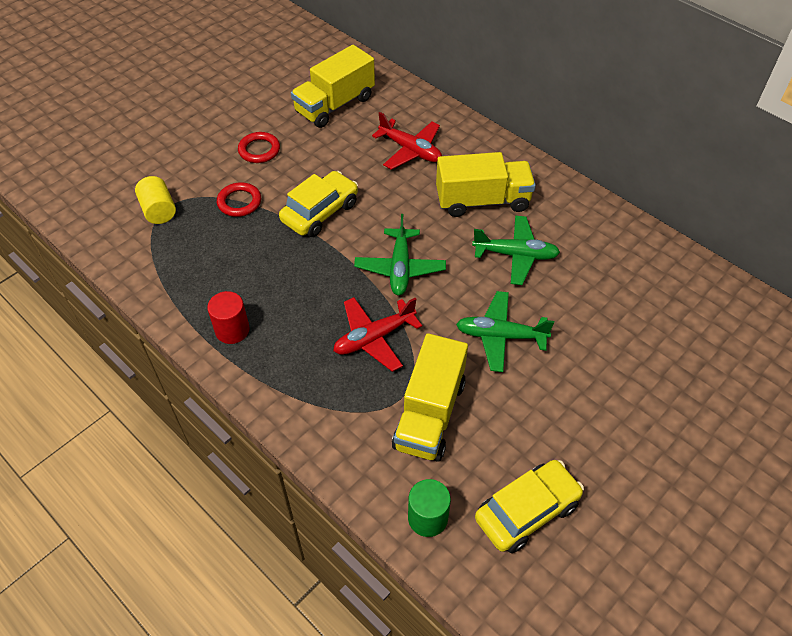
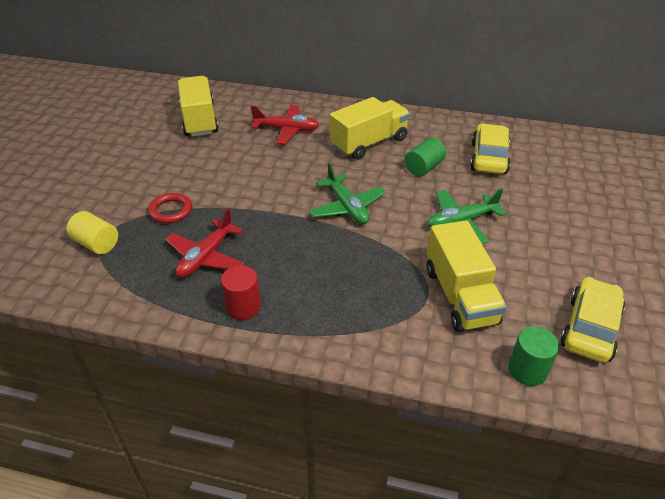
camera: 30 degrees left, 10 degrees down
(259, 150) = (158, 169): red ring -> none
(320, 212) = (248, 193): yellow car -> yellow car (488, 158)
(335, 105) = (199, 120): yellow truck -> yellow truck turned 150 degrees clockwise
(374, 338) = (369, 262): red plane -> red plane (206, 257)
(515, 255) = (423, 167): green plane -> green cylinder

